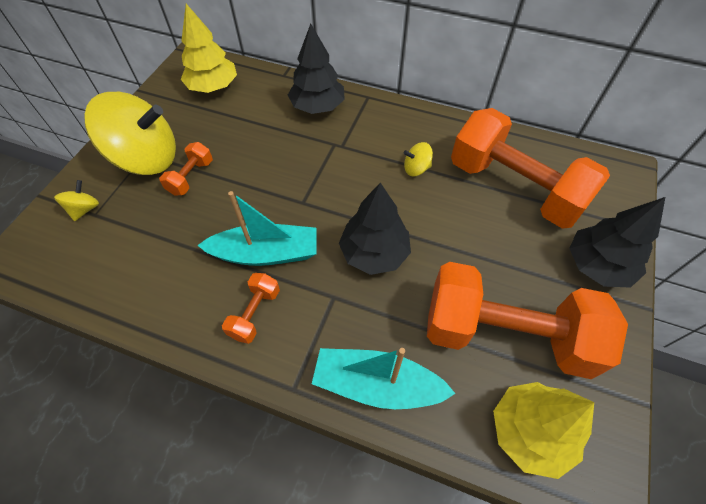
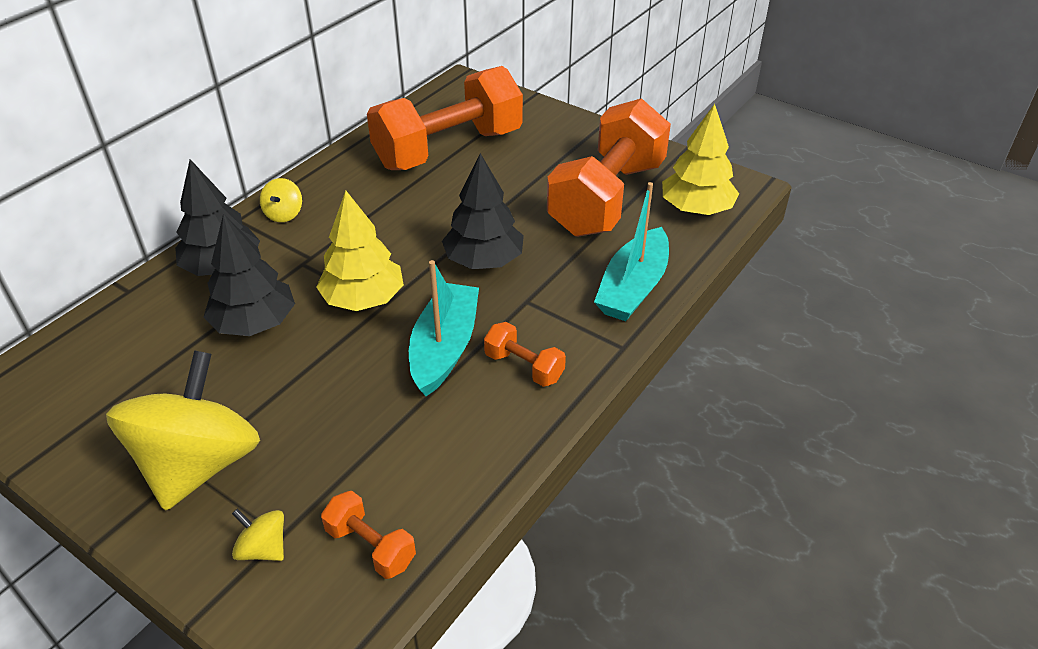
camera: 75 degrees left, 15 degrees down
(191, 177) = (273, 412): orange dumbbell -> orange dumbbell (370, 546)
(213, 87) = (89, 372): yellow tree -> yellow tree (363, 299)
(416, 169) = (384, 206): yellow spinning top -> yellow spinning top (284, 214)
(597, 265) = (558, 130): black tree -> black tree (255, 323)

